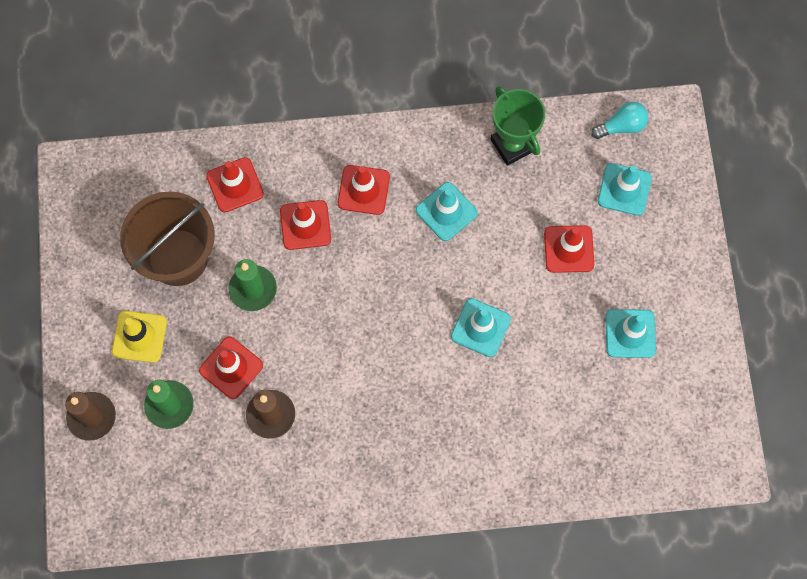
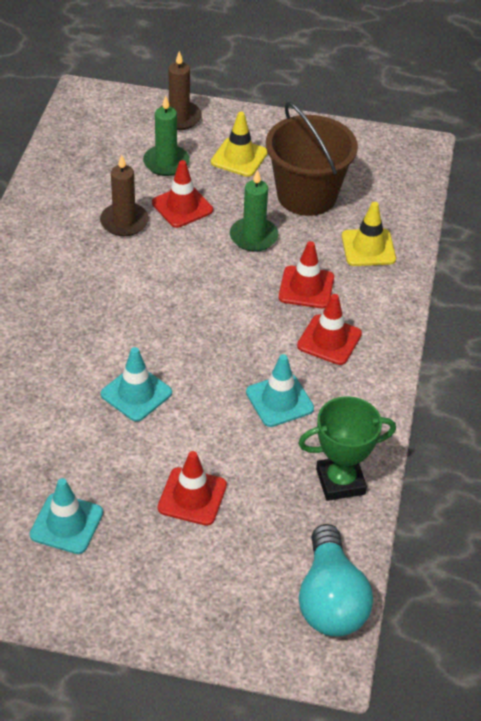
camera: 105 degrees right, 25 degrees down
(235, 185) = (368, 248): red traffic cone -> yellow traffic cone
(622, 126) = (330, 600): turquoise light bulb -> turquoise light bulb, size x1.74
(624, 189) = (245, 575): turquoise traffic cone -> none

